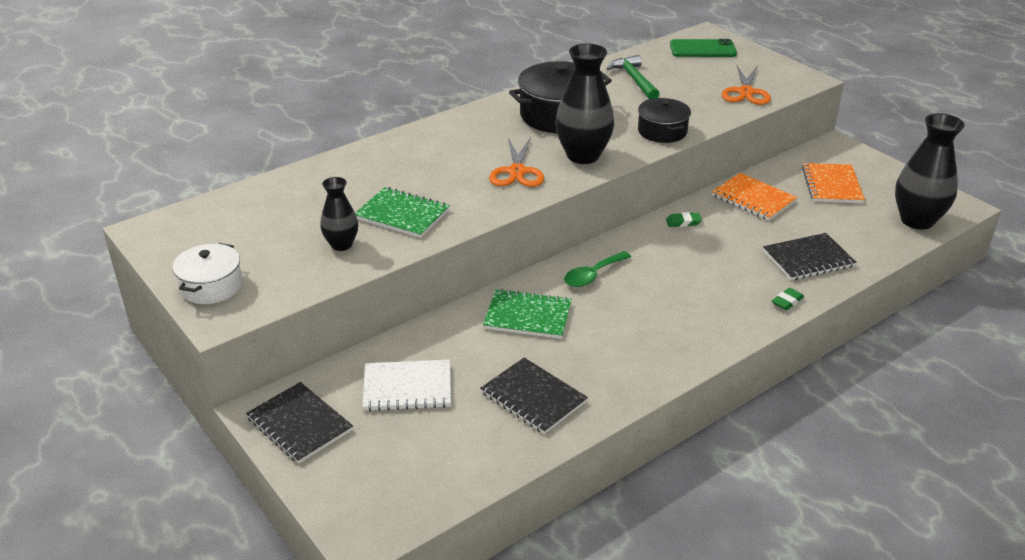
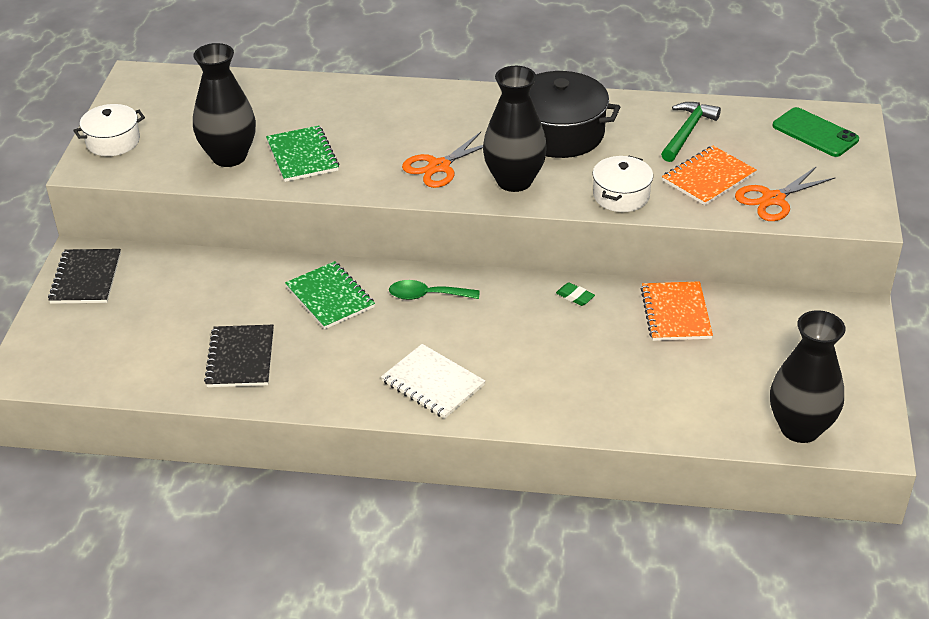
camera: 45 degrees right, 5 degrees up
(341, 245) = (229, 157): black vase -> black vase, size x1.76
(407, 387) = (178, 296): white notebook -> white notebook (433, 383)
(662, 131) = (621, 195): black pot -> white pot
(787, 301) = (542, 416): green eraser -> none
(808, 259) = (627, 394): black notebook -> none
(832, 185) = (777, 345): orange notebook -> orange notebook (708, 178)

